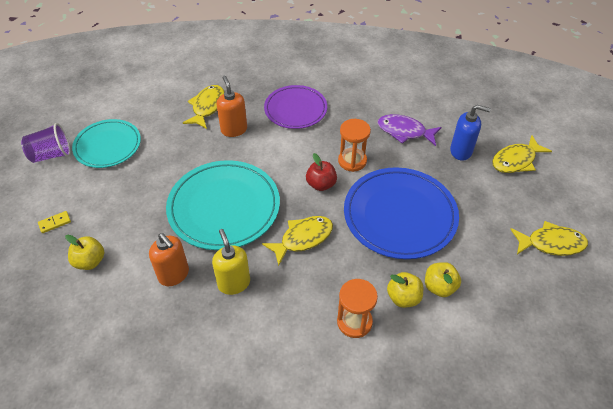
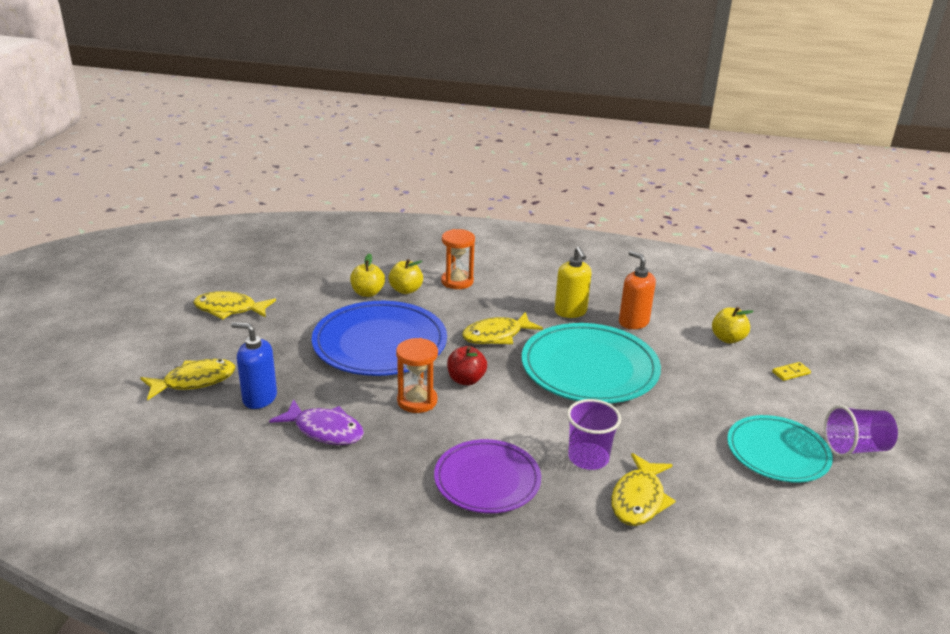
camera: 175 degrees left, 20 degrees down
(234, 129) = (588, 458): orange soap dispenser -> purple cup

